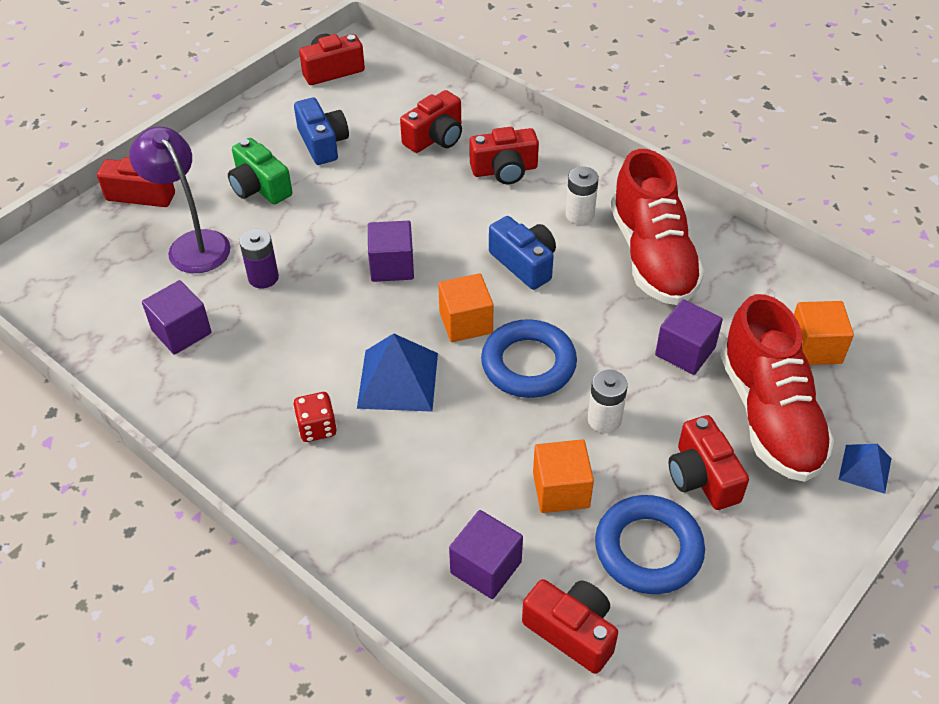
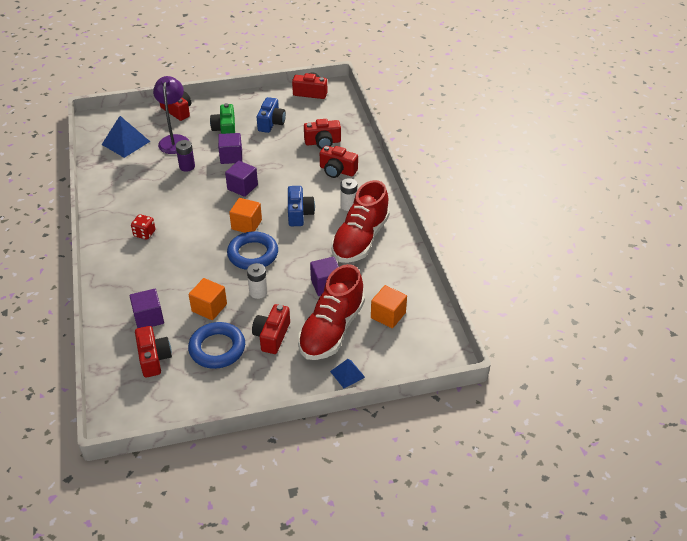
camera: 35 degrees right, 5 degrees down
(181, 332) = (135, 172): purple cube -> purple cube (231, 157)
(398, 380) = (194, 232): blue pyramid -> blue pyramid (126, 143)

